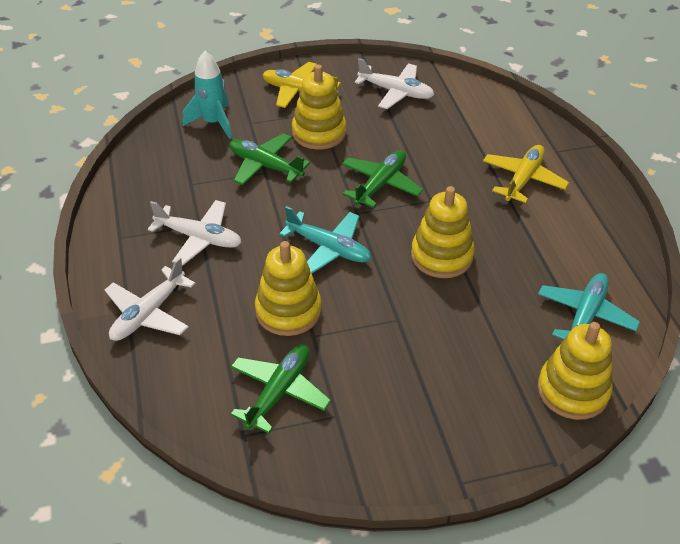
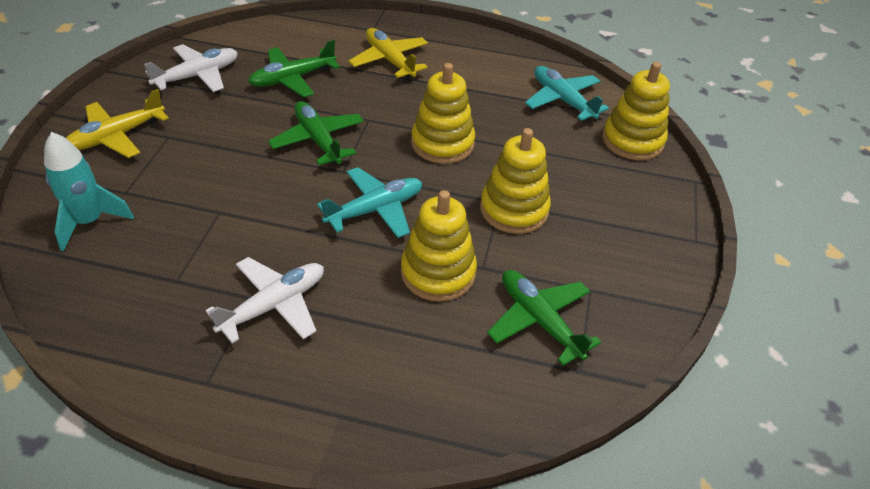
camera: 65 degrees left, 0 degrees up
(148, 314) = (359, 396): white plane -> none
(265, 166) = (209, 208): green plane -> green plane (292, 79)
(319, 132) = (200, 149): yellow stacking toy -> yellow stacking toy (514, 209)

